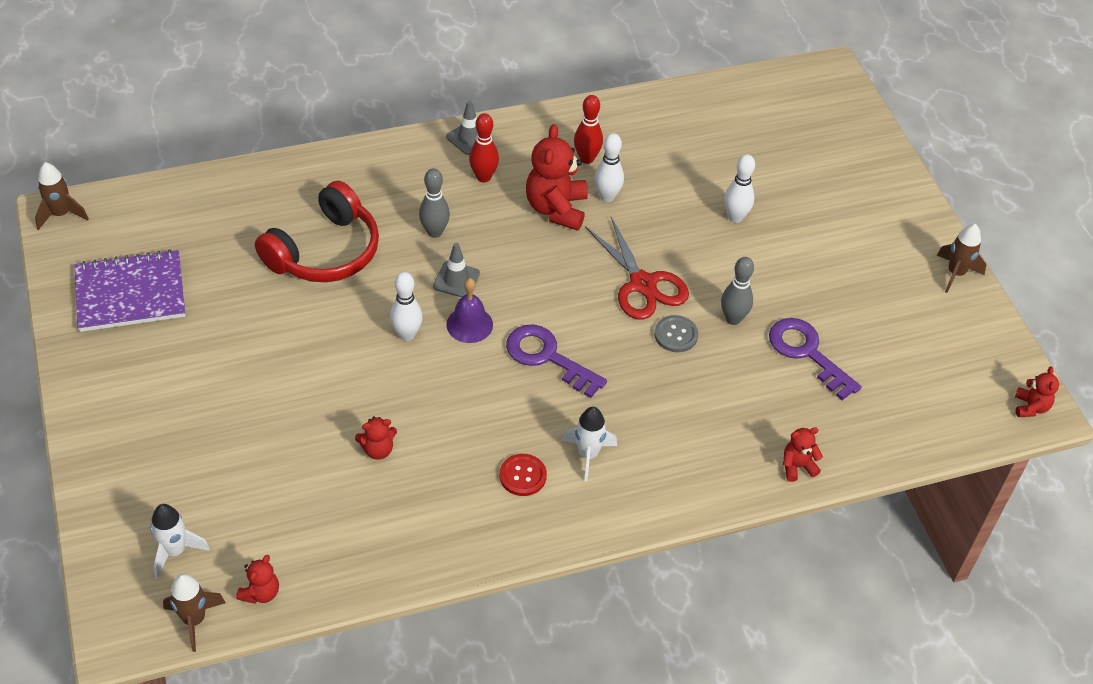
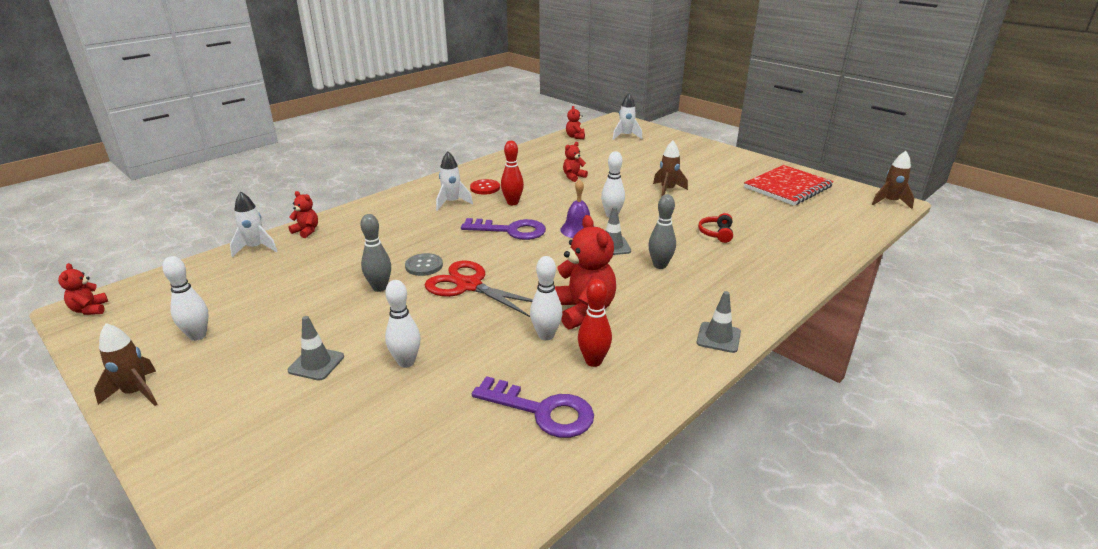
camera: 155 degrees right, 20 degrees down
(130, 293) = (787, 187): purple notebook -> red notebook
(194, 620) = (593, 127): brown rocket -> brown rocket (667, 190)
(324, 251) = (716, 233): red headphones -> red headphones, size x0.43
(483, 177) = (668, 312): red bowling pin -> red bowling pin (512, 203)
(797, 466) = (306, 231): red teddy bear -> red teddy bear turned 105 degrees counterclockwise
(807, 353) = (307, 286): purple key -> purple key (542, 411)
(809, 245) = (316, 364): none -> grey traffic cone
(862, 453) = (256, 248): none -> white rocket
(914, 322) = (198, 336): none -> white bowling pin

